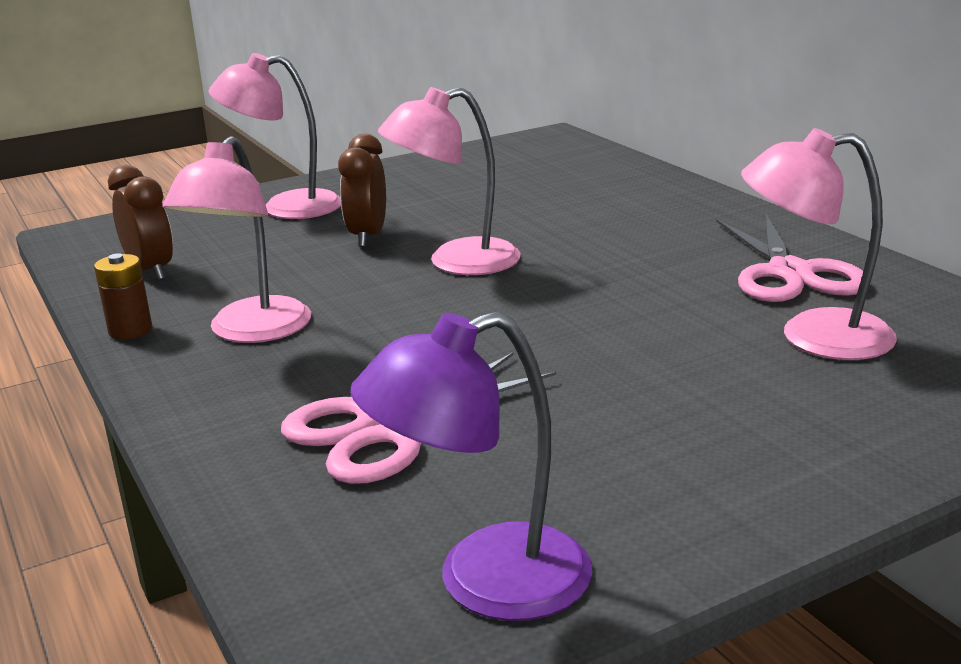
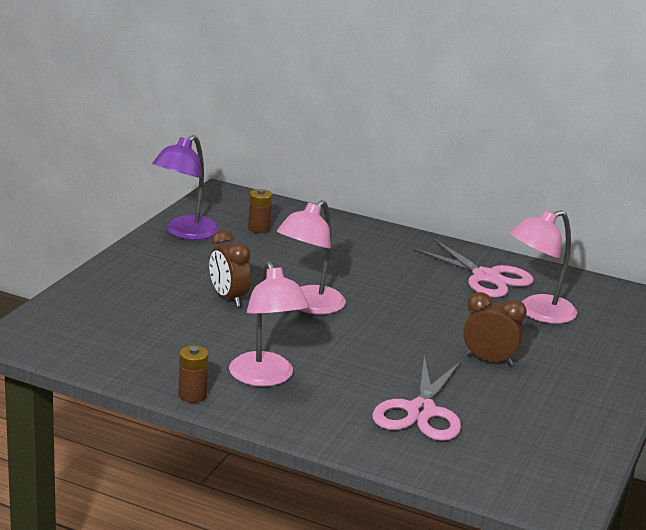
camera: 40 degrees left, 0 degrees up
(150, 271) = (129, 353): brown clock -> brown clock (489, 361)
(285, 207) = (134, 286): pink lamp -> none
(484, 581) = (555, 461): purple lamp -> purple lamp (185, 233)
(536, 173) = (259, 228): none -> brown battery

